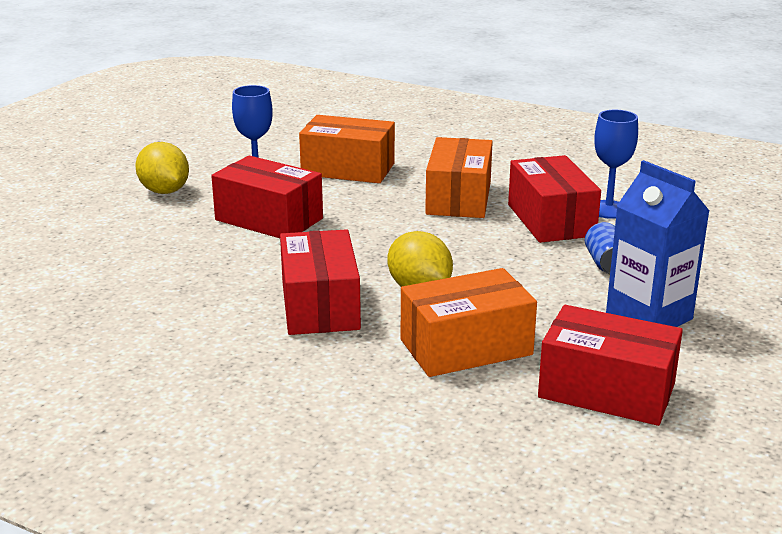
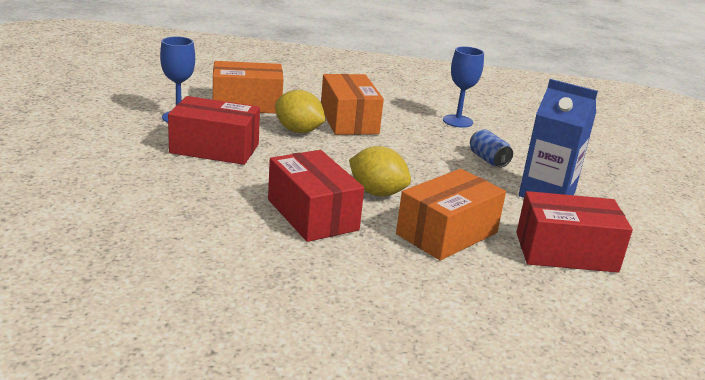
camera: 25 degrees left, 0 degrees up
(164, 191) = (104, 132): yellow lemon -> yellow lemon (298, 131)
(551, 220) = (426, 132): red box -> none

